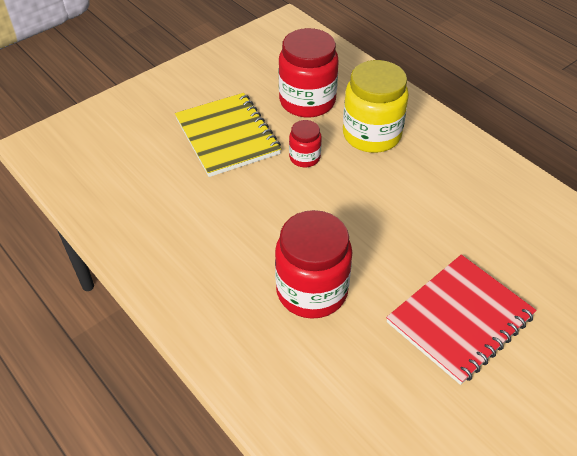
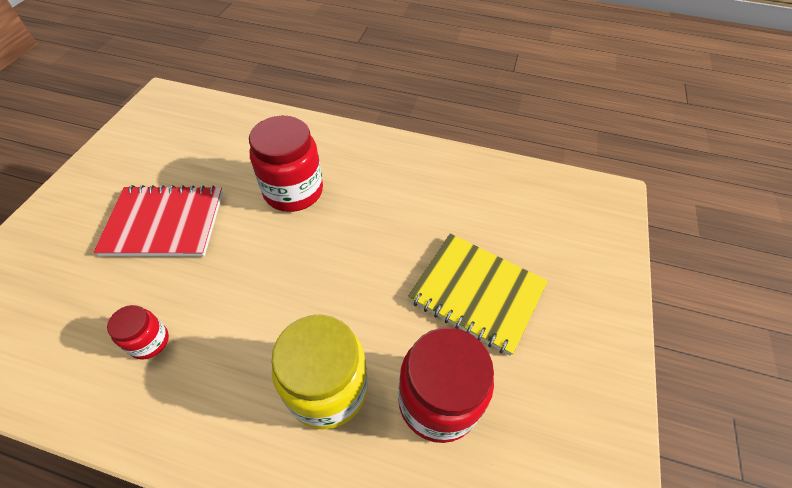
camera: 145 degrees right, 5 degrees up
(304, 157) = (381, 310): red jar -> red jar (149, 341)
(460, 319) = (165, 223): red notebook -> red notebook turned 75 degrees clockwise

